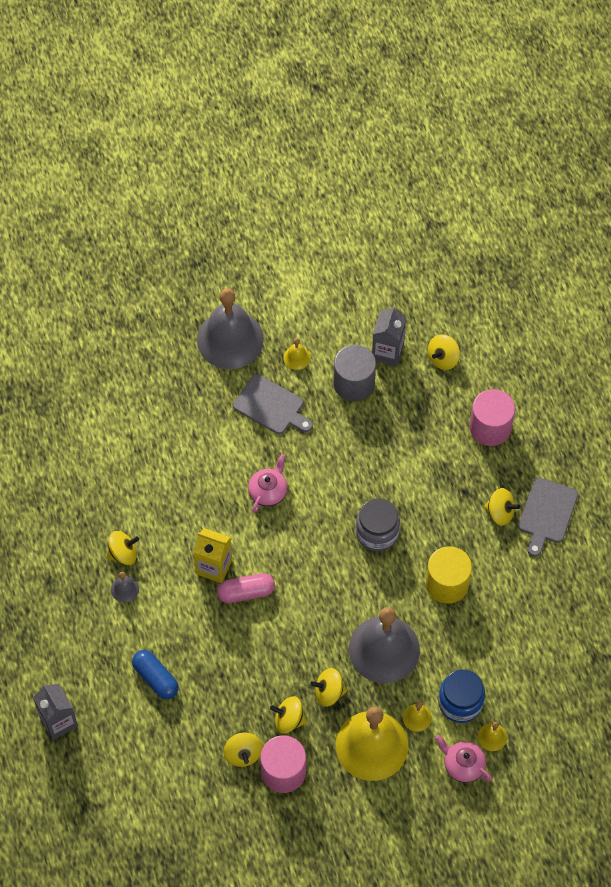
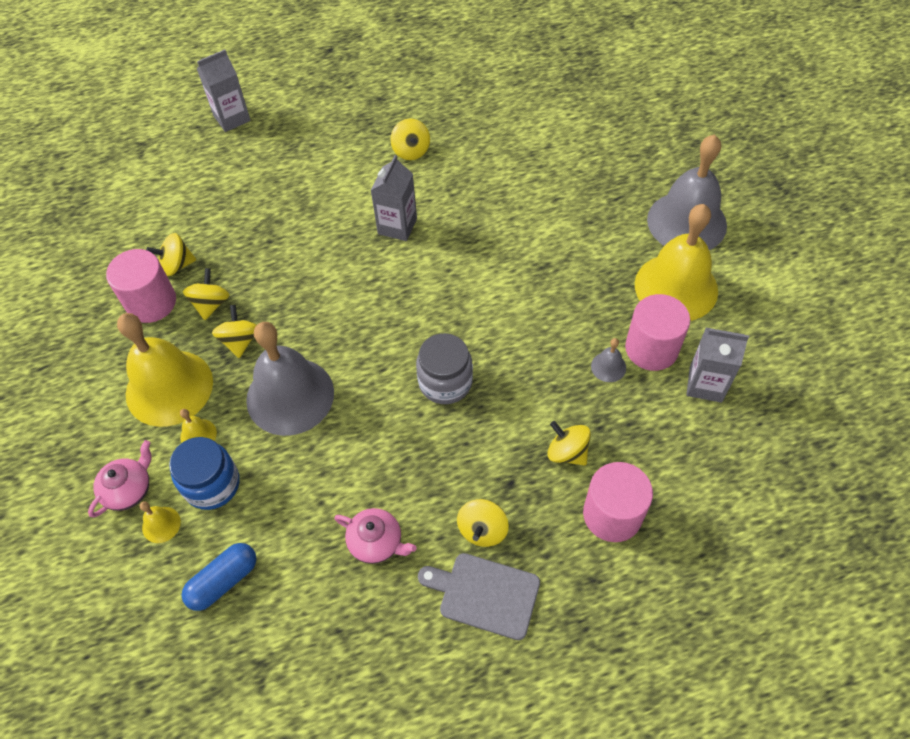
camera: 90 degrees right, 5 degrees down
(124, 589) = (371, 155): grey bell -> grey bell (608, 367)
(155, 678) = (270, 187): blue capsule -> blue capsule (223, 581)
(214, 567) = (397, 226): yellow carton -> grey carton
(246, 592) = (366, 256): pink capsule -> none
(268, 491) = (493, 269): pink teapot -> pink teapot (376, 542)
(271, 406) = (605, 266): grey cutting board -> none
(296, 357) = (676, 287): yellow bell -> yellow bell, size x2.48
(354, 383) = (651, 348): grey cylinder -> pink cylinder
(443, 358) = (709, 451): yellow spinning top -> yellow spinning top (567, 452)
(447, 584) = (376, 464): yellow cylinder -> none

